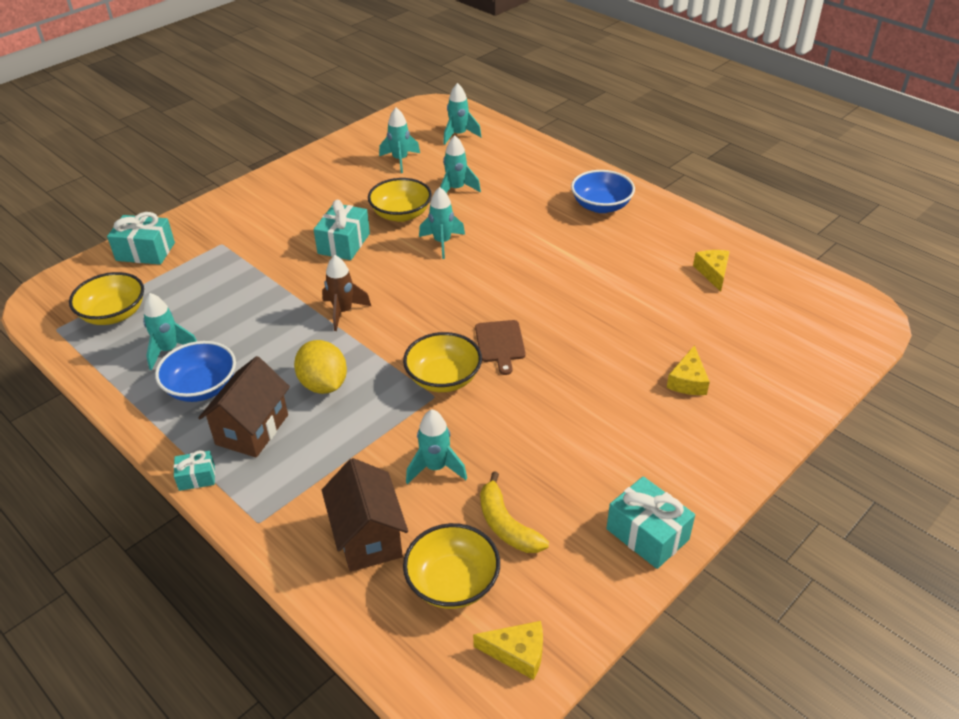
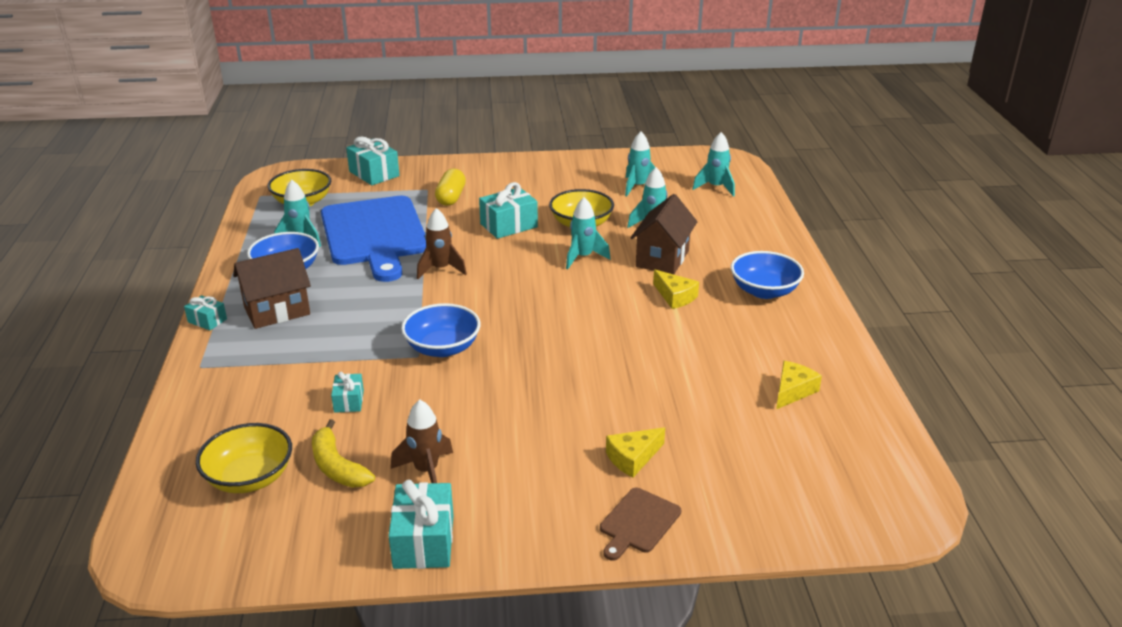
camera: 40 degrees right, 10 degrees down
(235, 310) = (374, 234): none -> blue cutting board
(255, 241) = (451, 197): none -> yellow capsule
(323, 384) = (359, 308): yellow lemon -> none
(368, 537) = (244, 416): brown house -> brown house (662, 259)
(436, 468) = (349, 401): turquoise rocket -> turquoise gift
(443, 378) = (442, 348): yellow bowl -> blue bowl
(500, 344) = (519, 347): brown cutting board -> brown cutting board (638, 523)
(506, 525) = (337, 467): yellow banana -> yellow banana turned 45 degrees counterclockwise
(517, 653) = (219, 549): yellow cheese -> yellow cheese (675, 296)
(574, 482) = (426, 471): none -> brown rocket

